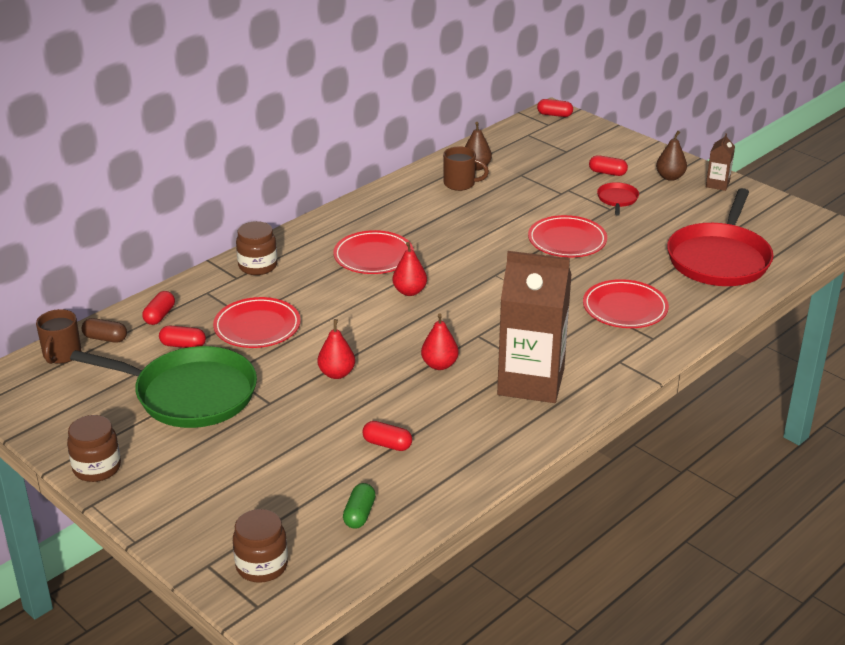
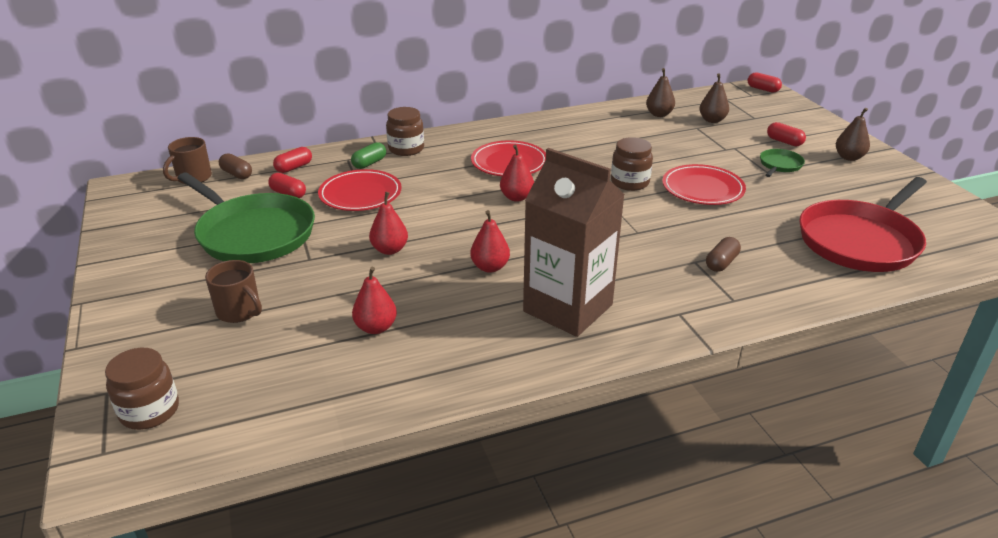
camera: 25 degrees right, 0 degrees up
(97, 468) = (119, 273): brown jar -> brown jar (629, 182)
(359, 514) = (286, 389): green capsule -> green capsule (369, 163)
(387, 444) = (376, 327): red capsule -> red pear
(460, 184) = (634, 124): brown mug -> brown mug (239, 311)
(529, 163) = (712, 120): none -> brown pear
(617, 199) = (779, 165): red pan -> green pan
(625, 308) = (721, 263): red plate -> brown capsule
(717, 184) = (898, 173): brown carton -> none

